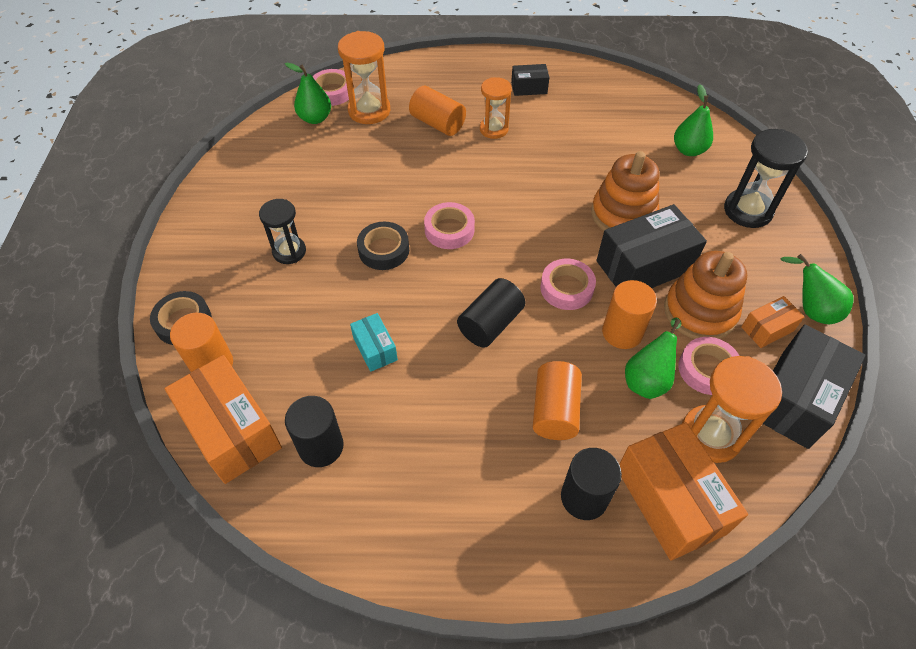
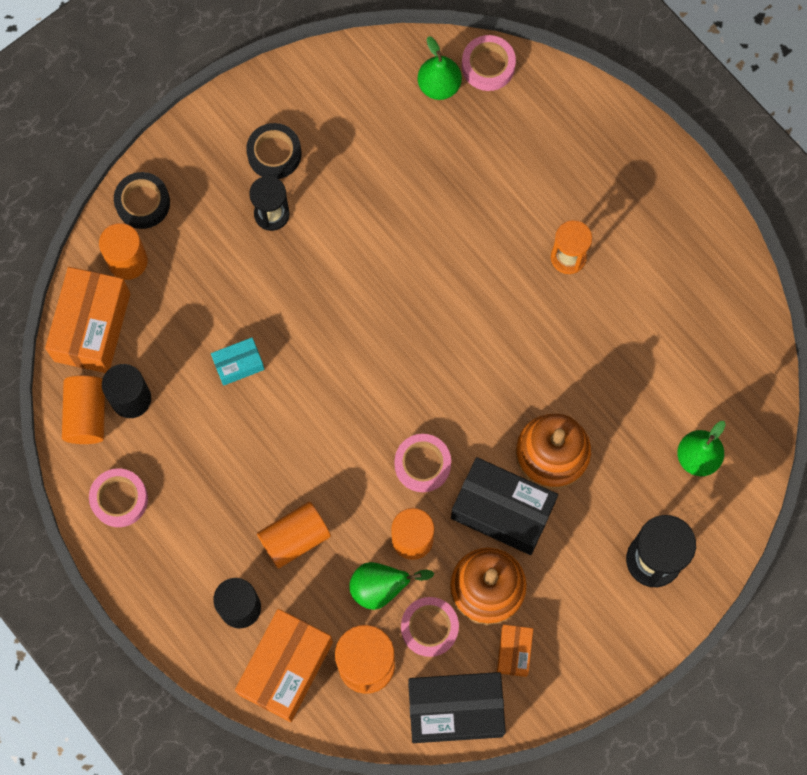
camera: 50 degrees right, 20 degrees up
(369, 111) = (492, 123): orange hourglass -> none
(375, 349) = (238, 364): turquoise box -> turquoise box turned 45 degrees clockwise
(384, 250) = (337, 286): black tape -> black tape (274, 154)
(437, 123) = (530, 200): orange cylinder -> orange cylinder (87, 414)
(449, 230) = (405, 321): pink tape -> pink tape (119, 499)
(490, 324) = (335, 432): black cylinder -> none
(529, 88) = (661, 243): black box -> none
(767, 329) = (514, 652): orange box -> orange box turned 75 degrees clockwise
(810, 309) = (567, 676): green pear -> none

